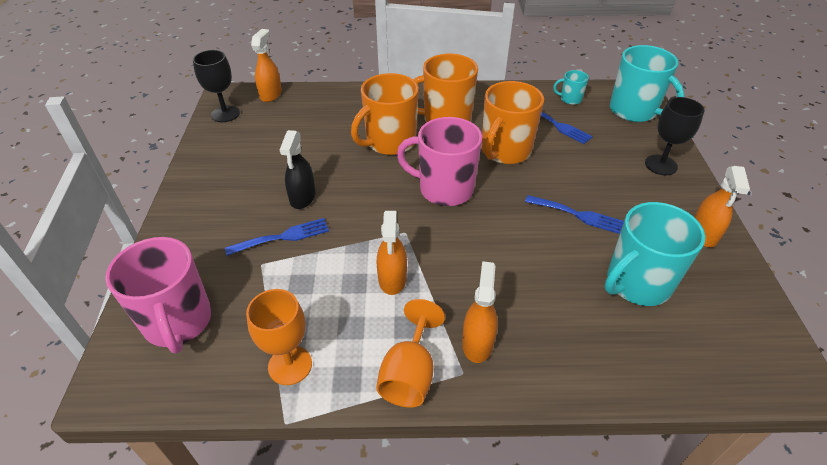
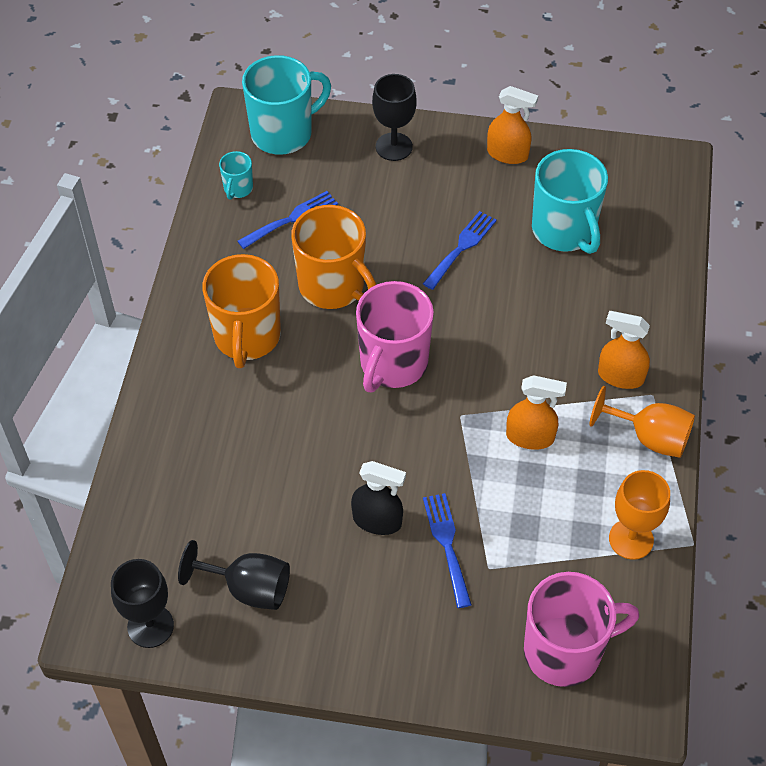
camera: 80 degrees left, 10 degrees up
(249, 146) = (248, 588): none -> black goblet
(271, 94) = (111, 560): orange spray bottle -> none
(389, 142) = (283, 410): orange mug -> none

